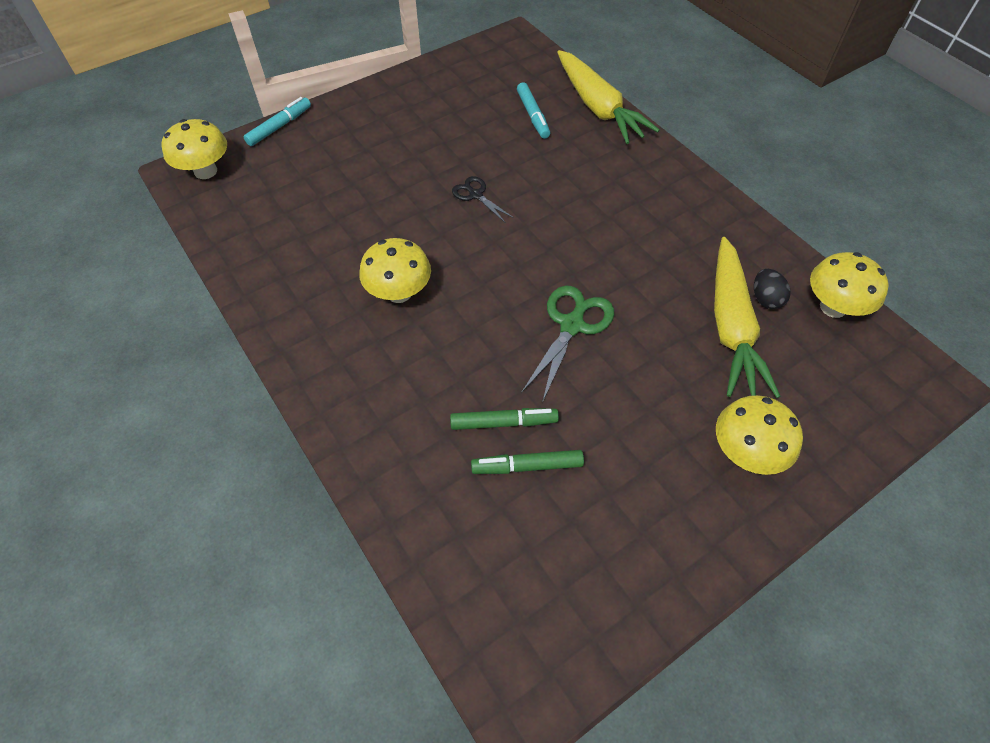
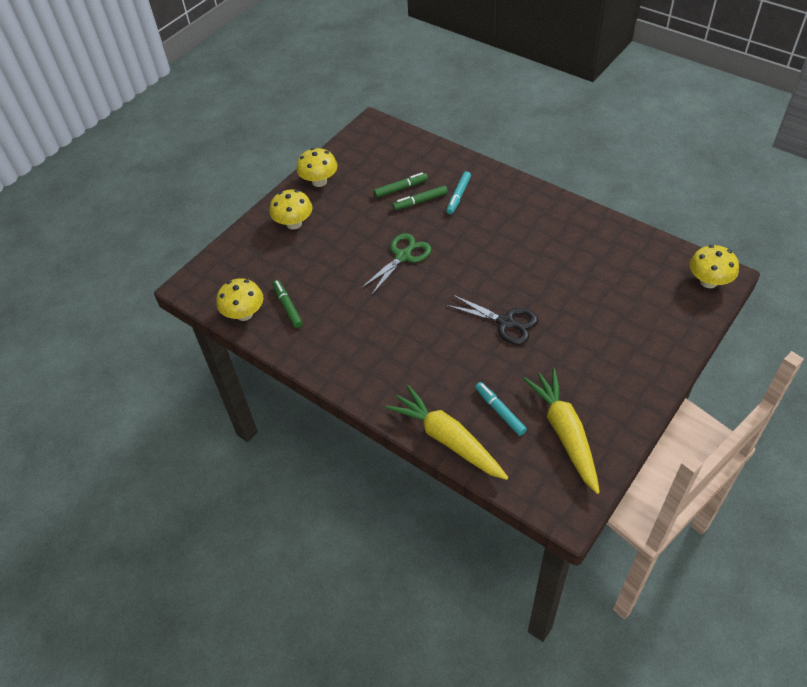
camera: 165 degrees right, 5 degrees down
(279, 126) = (694, 334): turquoise marker -> turquoise marker (458, 196)
(399, 293) = (514, 244): yellow mushroom -> yellow mushroom (319, 181)
(476, 195) = (505, 322): black scissors -> black scissors, size x1.68
(572, 325) = (403, 256): green scissors -> green scissors turned 150 degrees counterclockwise
(731, 326) = (308, 283): yellow carrot -> yellow carrot (565, 433)
(765, 299) = (287, 306): black egg -> green marker

